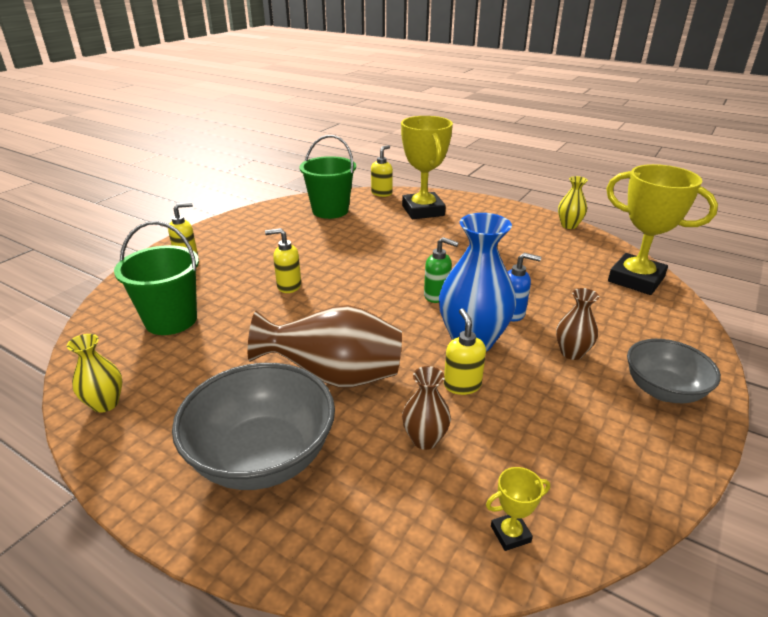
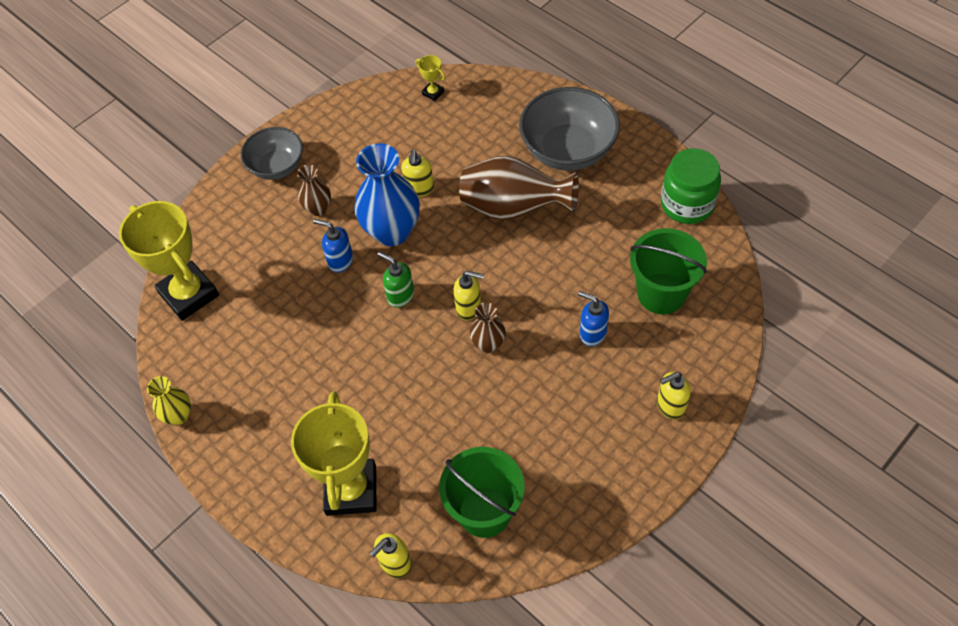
camera: 165 degrees left, 25 degrees up
(105, 404) = (687, 204): yellow vase -> green jar
(247, 289) = (592, 333): none -> blue soap dispenser
(288, 286) = (549, 332): yellow soap dispenser -> yellow soap dispenser (469, 308)
(425, 439) = (461, 150): brown vase -> brown vase (488, 344)
(510, 534) = (433, 93): yellow trophy -> yellow trophy turned 45 degrees clockwise

